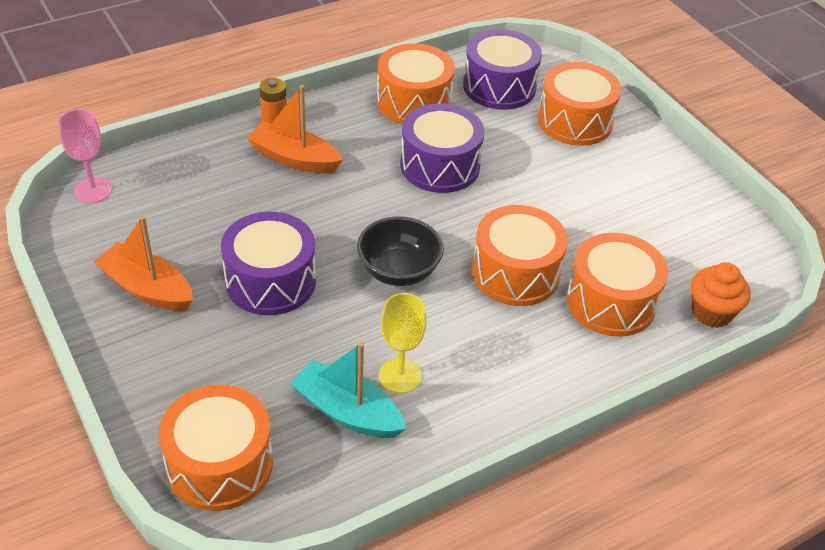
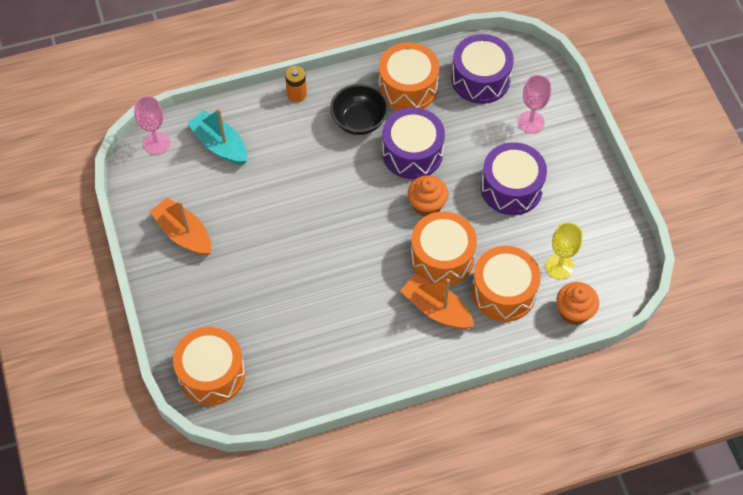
camera: 15 degrees right, 15 degrees up
(270, 281) = (268, 239): purple drum -> purple drum (511, 188)
(294, 158) = (305, 132): orange boat -> orange boat (436, 309)
(347, 411) = (299, 349): turquoise boat -> turquoise boat (220, 145)
(398, 271) = (358, 244): black bowl -> black bowl (359, 121)
(400, 376) = (339, 328): yellow goblet -> yellow goblet (559, 266)
(476, 218) = (427, 205): none -> orange cupcake
(575, 121) = (531, 122): orange drum -> pink goblet

